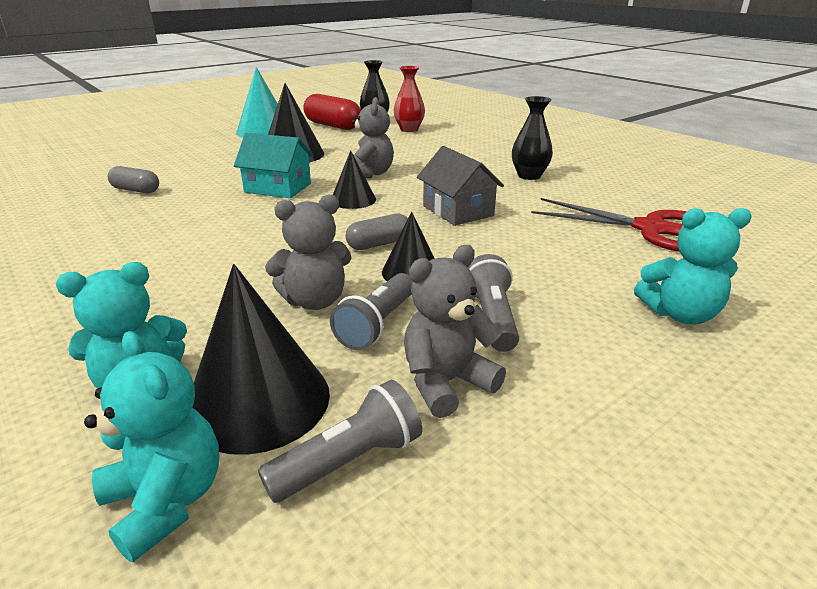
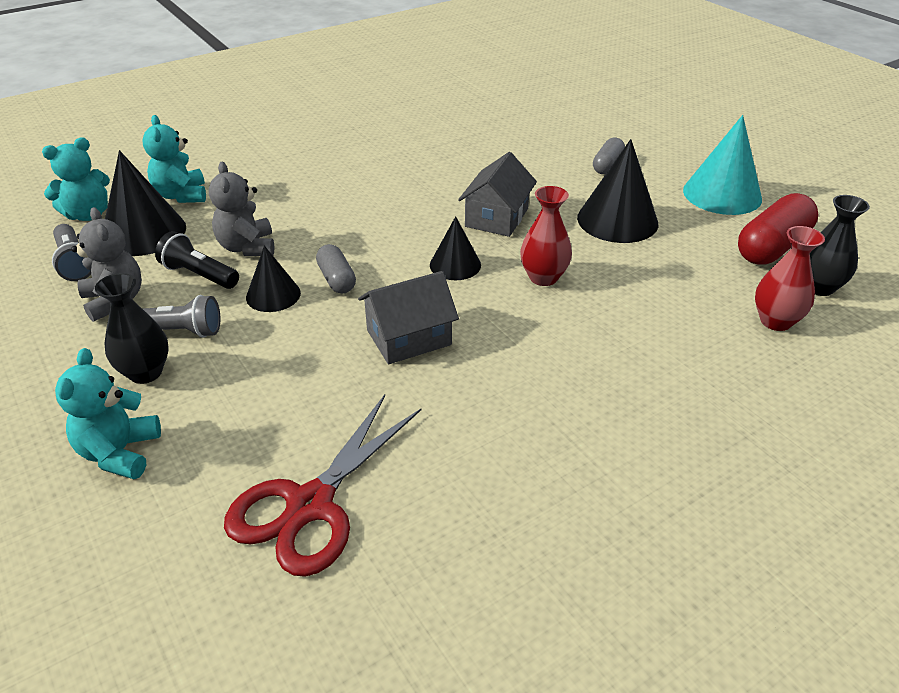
camera: 95 degrees right, 10 degrees up
(136, 190) = (496, 146): grey capsule -> grey capsule (607, 165)
(278, 188) = (496, 217): turquoise house -> grey house
(370, 174) = (543, 277): grey teddy bear -> red vase
(377, 324) = (199, 275): grey flashlight -> black flashlight
(529, 176) = (534, 425): black vase -> black vase (145, 372)

